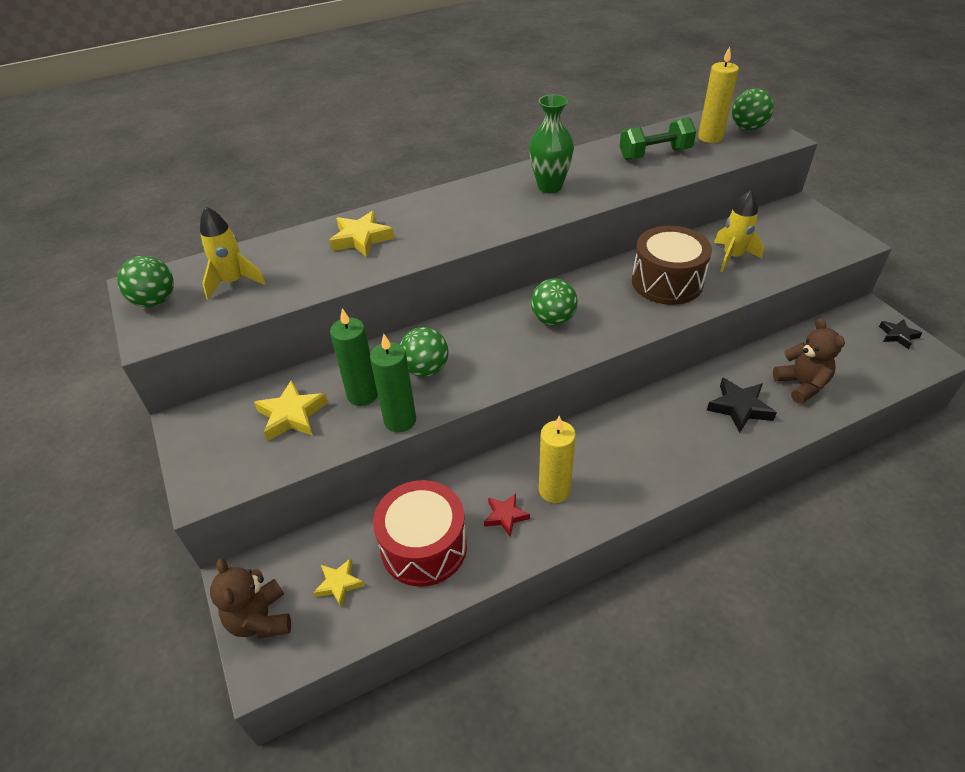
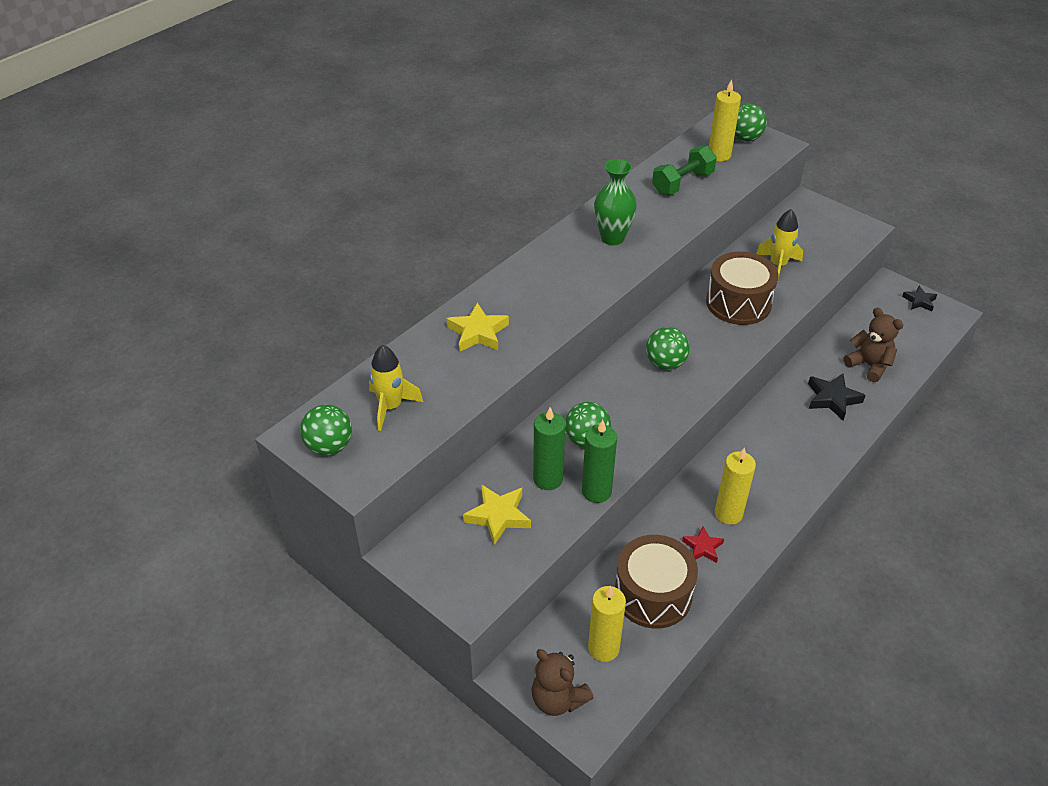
camera: 25 degrees left, 0 degrees up
(339, 584) = (603, 648): yellow star -> yellow candle
(424, 546) = (653, 594): red drum -> brown drum

